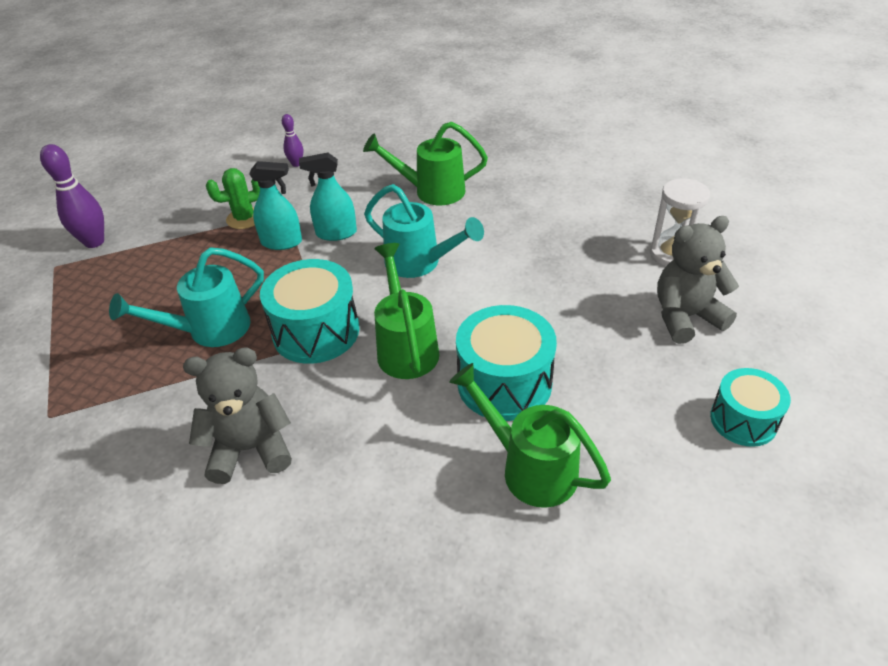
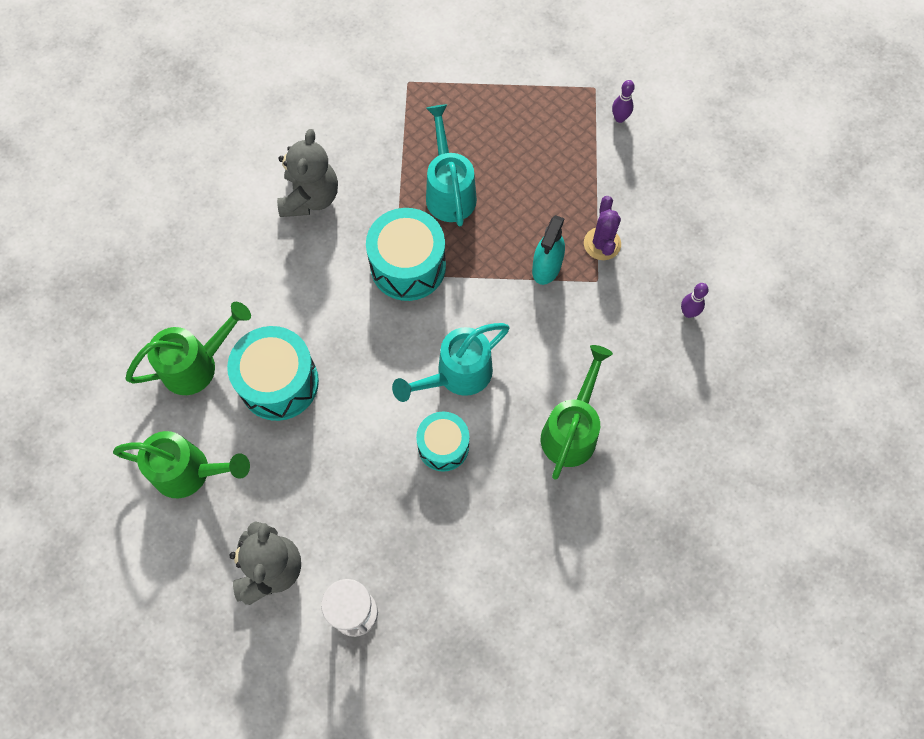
camera: 110 degrees right, 25 degrees up
(94, 242) = (619, 118): purple bowling pin -> purple bowling pin, size x0.56
(244, 218) = (602, 244): green cactus -> purple cactus
(336, 233) = (539, 317): turquoise spray bottle -> none
(406, 347) = (354, 326): green watering can -> green watering can (189, 472)
(743, 420) = (150, 537): turquoise drum -> turquoise drum (443, 446)

